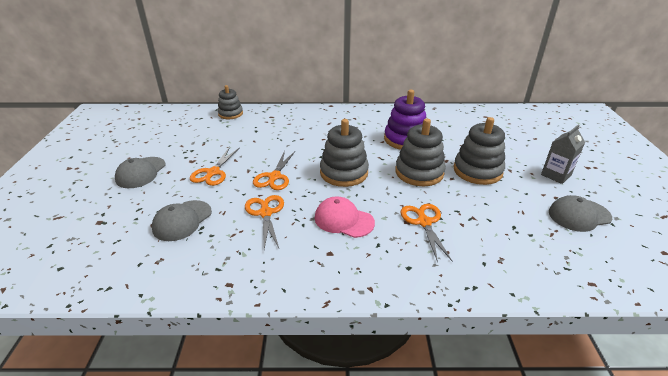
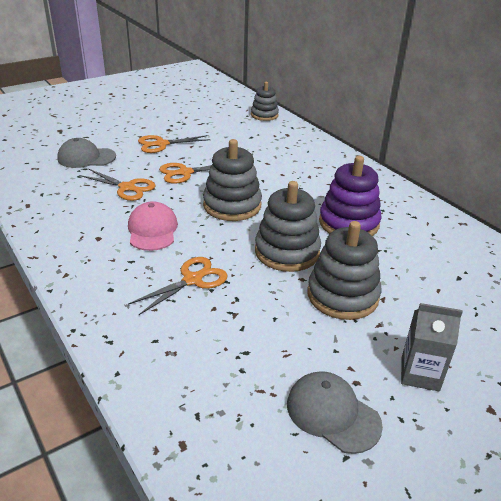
camera: 55 degrees right, 0 degrees up
(141, 172) = (131, 118): grey cap -> none
(265, 213) = (127, 188): orange scissors -> orange scissors turned 75 degrees clockwise

